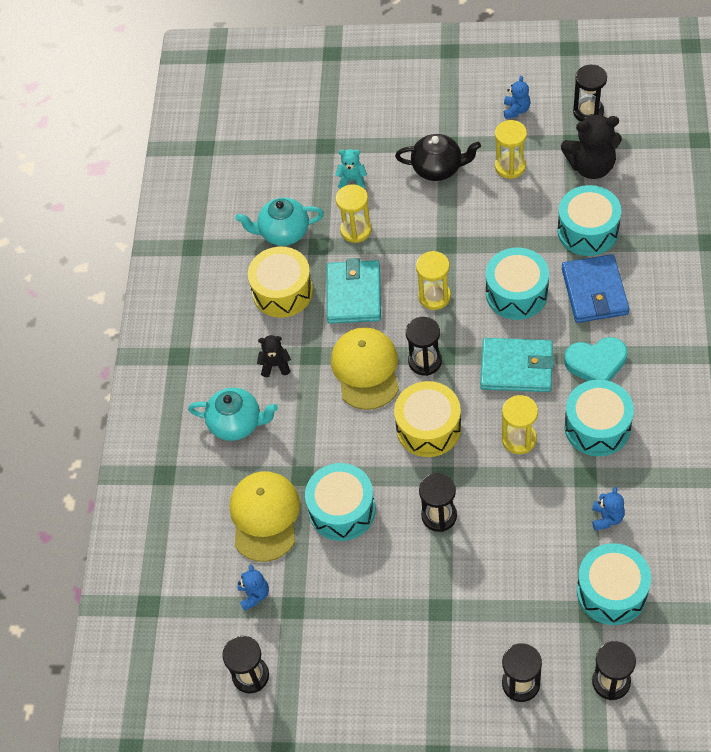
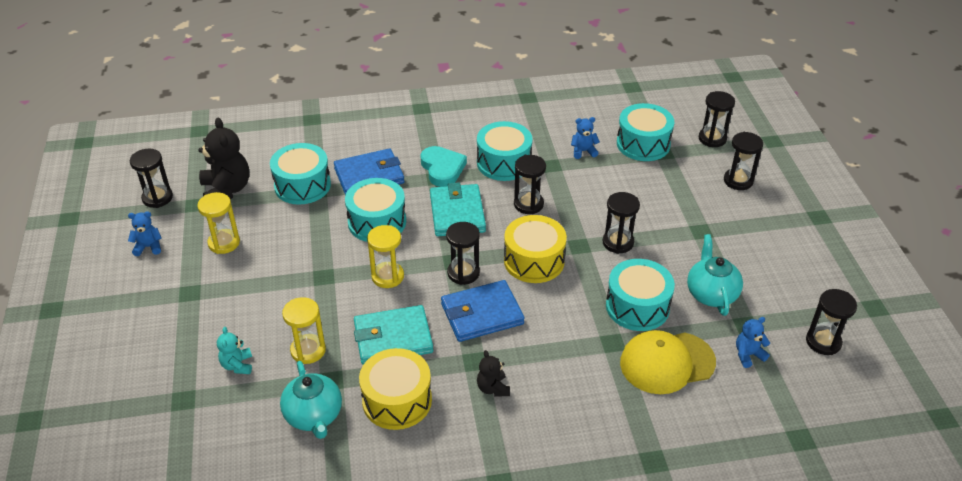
camera: 110 degrees left, 15 degrees down
(237, 423) = (571, 408): turquoise teapot -> turquoise teapot (711, 293)
(366, 369) = (482, 314): yellow cap -> blue wallet
(438, 168) = (223, 295): black teapot -> none
(519, 439) = (528, 204): yellow hourglass -> black hourglass

